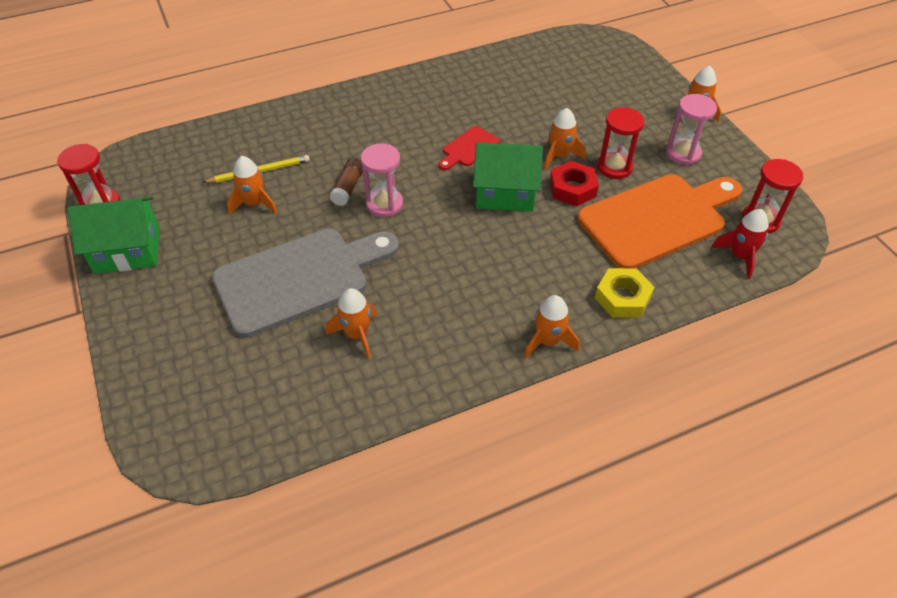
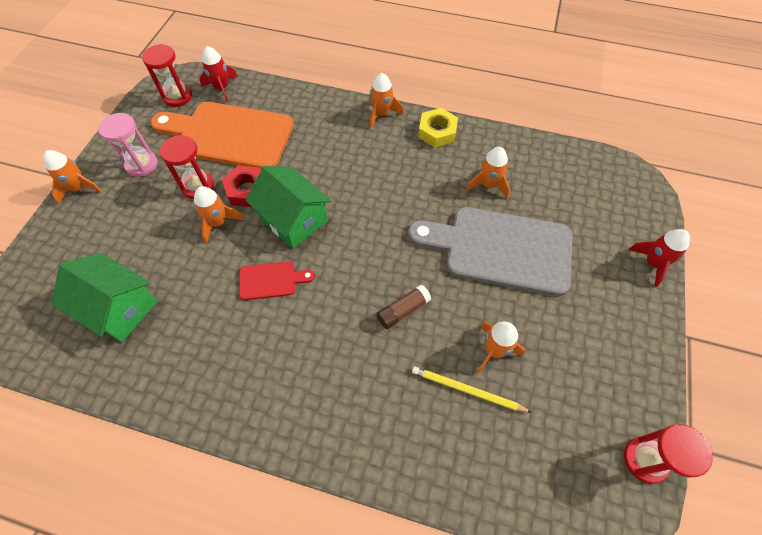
camera: 140 degrees left, 10 degrees up
(127, 250) = (631, 374): green house -> green house (119, 308)
(132, 358) = (653, 263): none -> red rocket
(384, 204) = (389, 272): pink hourglass -> none
(622, 298) = (314, 109): yellow nut -> yellow nut (437, 132)

